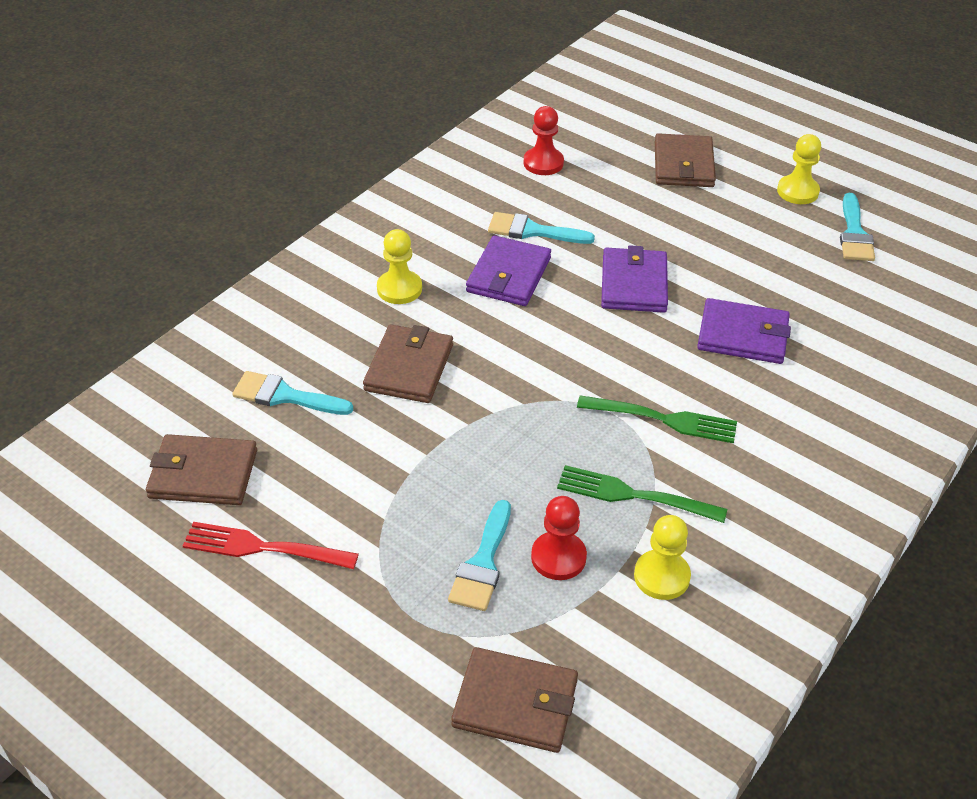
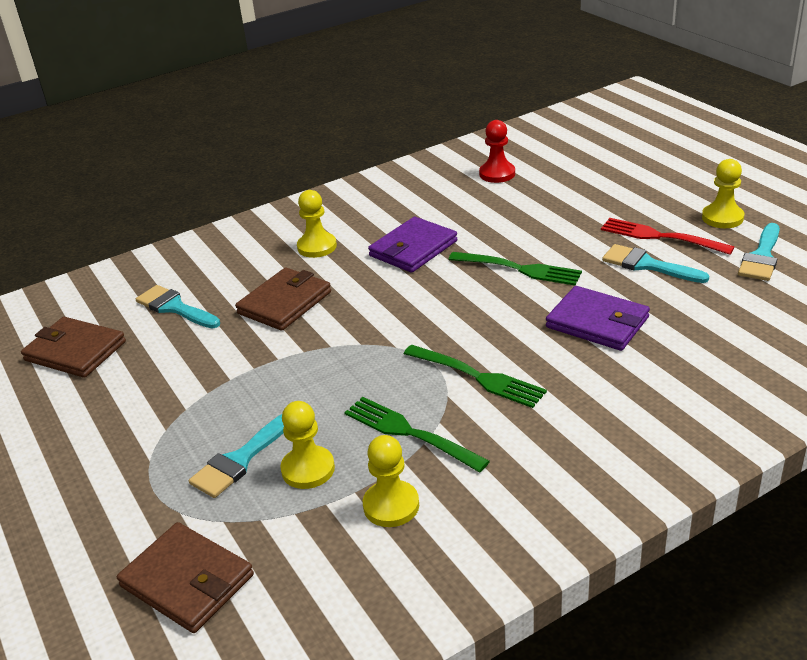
camera: 25 degrees right, 10 degrees down
(263, 547) = (78, 411): red fork -> red fork (660, 236)
(532, 231) = (455, 220): turquoise brush -> turquoise brush (647, 265)
(558, 557) = (308, 469): red pawn -> yellow pawn
(634, 284) = (519, 269): purple wallet -> green fork
(683, 165) = (623, 187): brown wallet -> none

